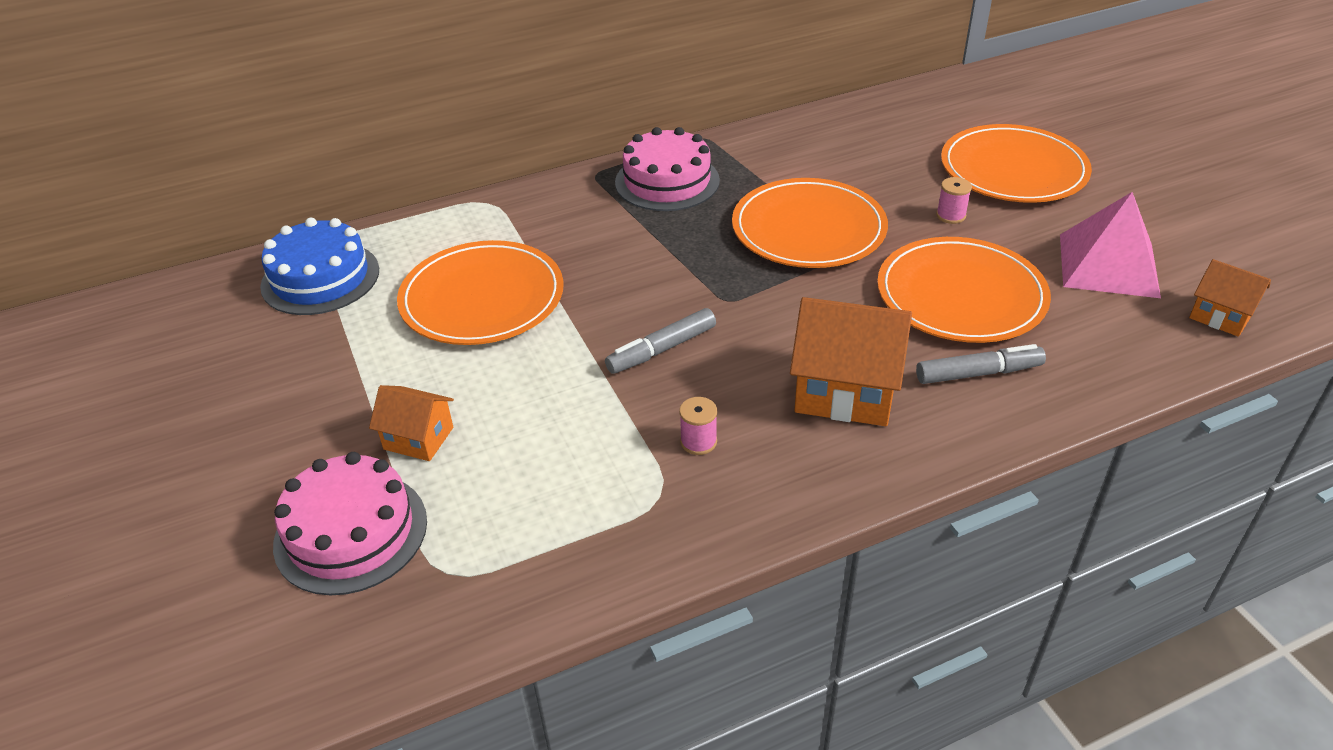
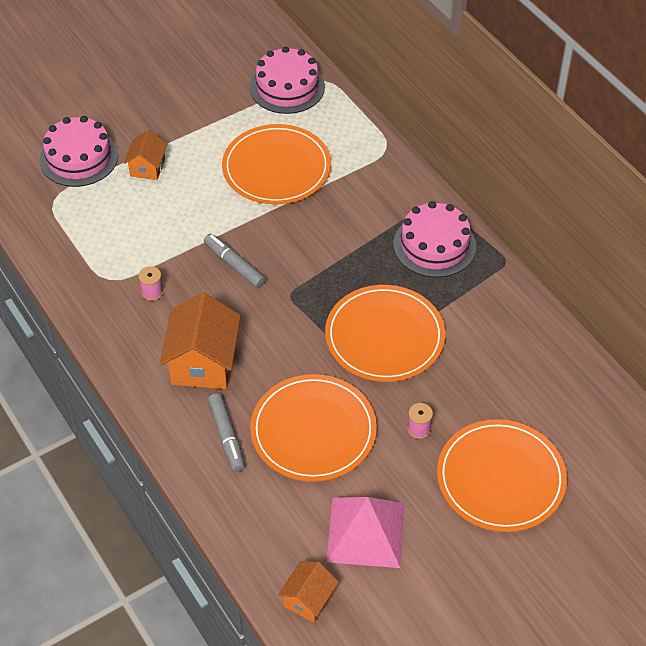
camera: 80 degrees right, 10 degrees up
(320, 278) = (287, 87): blue cake -> pink cake

